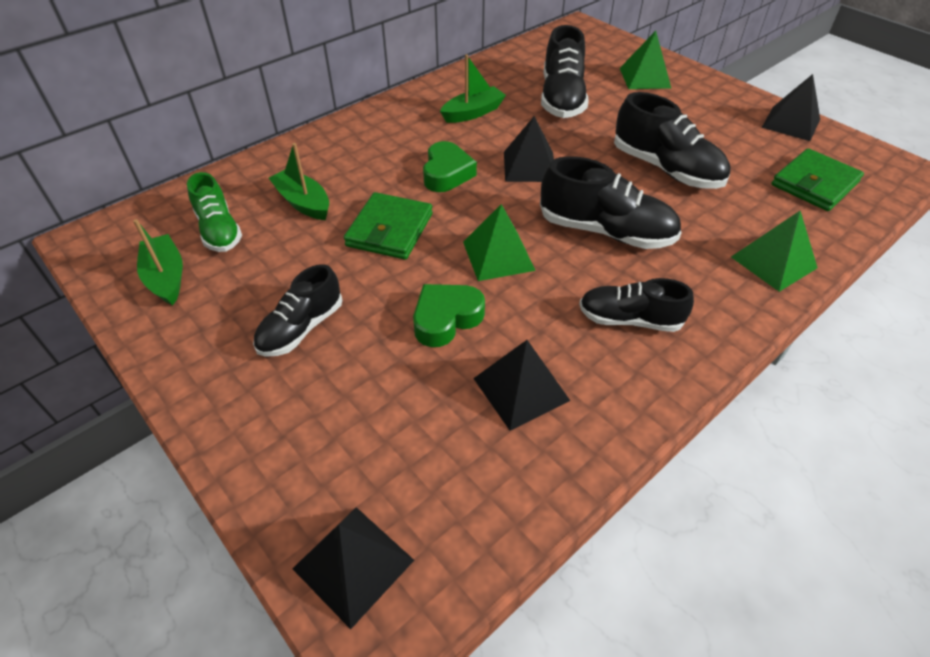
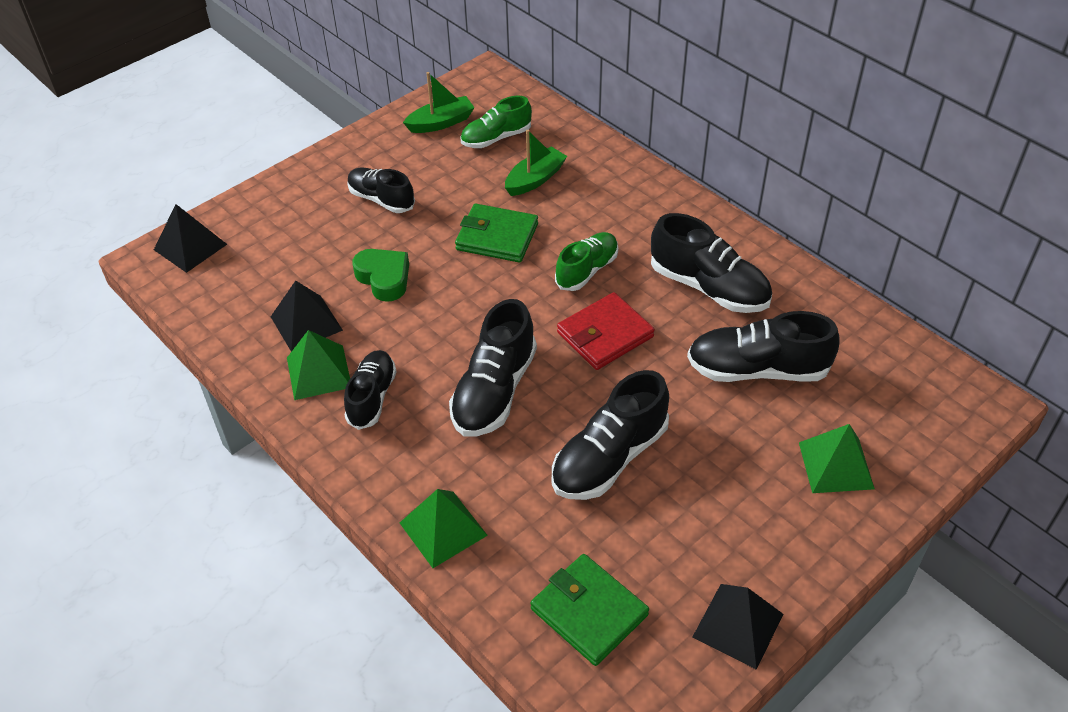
camera: 90 degrees right, 0 degrees up
(447, 173) = (587, 270): green heart -> green shoe
(473, 113) = (709, 287): green boat -> black shoe
(498, 256) = (460, 310): green pyramid -> green pyramid (319, 372)
(529, 166) = (605, 335): black pyramid -> red wallet

